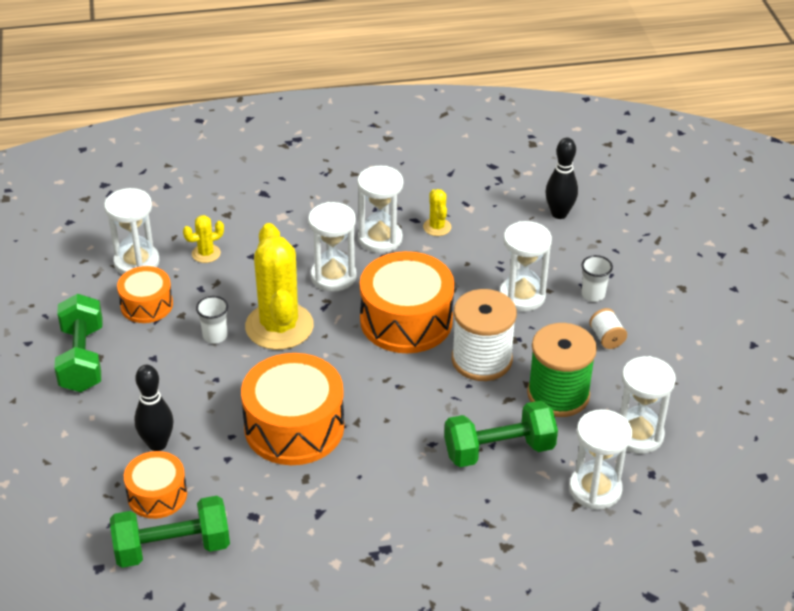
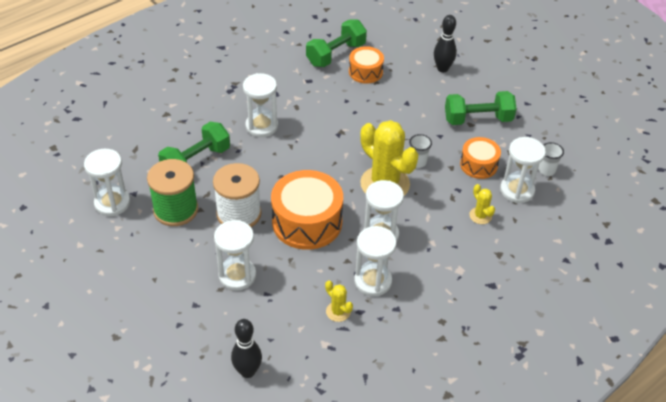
camera: 150 degrees right, 5 degrees up
(82, 359) = (478, 119): green dumbbell -> green dumbbell turned 60 degrees counterclockwise
(157, 444) = (389, 93): black bowling pin -> black bowling pin (442, 68)
(206, 253) = (480, 216): yellow cactus -> yellow cactus turned 60 degrees counterclockwise
(294, 427) = (324, 129): orange drum -> none
(593, 295) = (184, 299): white cup -> white cup (546, 170)
(595, 489) = (127, 160): white hourglass -> white hourglass (261, 126)
(606, 338) = (159, 265): white spool -> none

